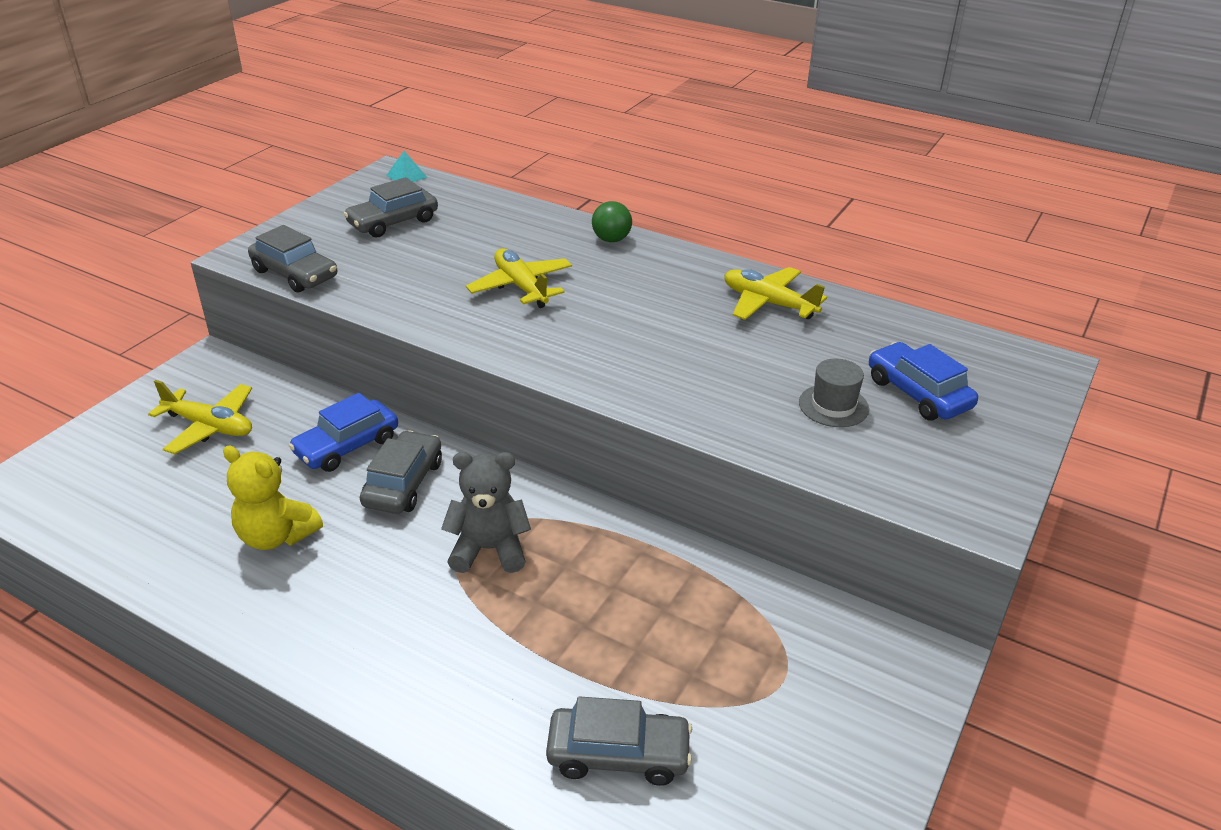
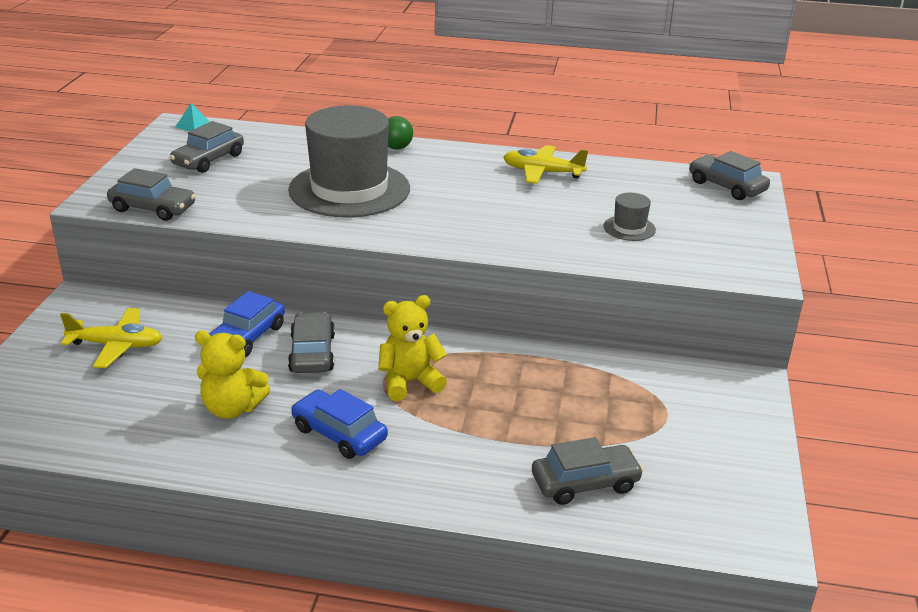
camera: 20 degrees left, 5 degrees down
(489, 549) = (409, 382): grey teddy bear -> yellow teddy bear
(521, 287) = (349, 189): yellow plane -> grey hat
(918, 393) = (679, 211): blue car -> blue car (339, 434)
(1007, 367) = (726, 186): none -> grey car

